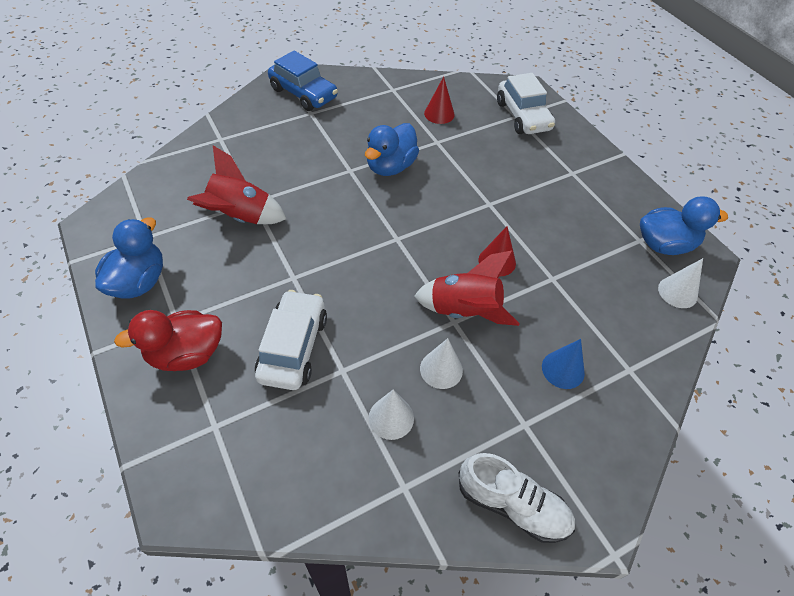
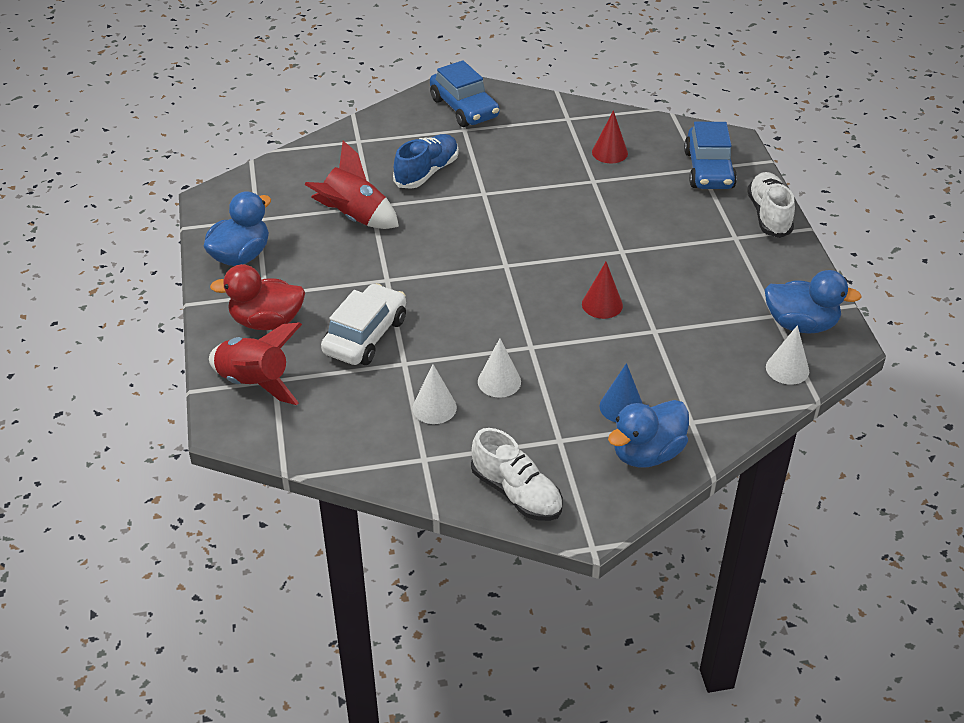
camera: 20 degrees right, 10 degrees down
(292, 159) = (427, 172): none -> blue shoe
(390, 166) = (529, 197): blue duck -> blue duck (647, 453)
(464, 310) = (546, 339): red rocket -> red rocket (255, 382)
(523, 116) = (708, 170): white car -> blue car
(587, 148) = (769, 215): none -> white shoe

